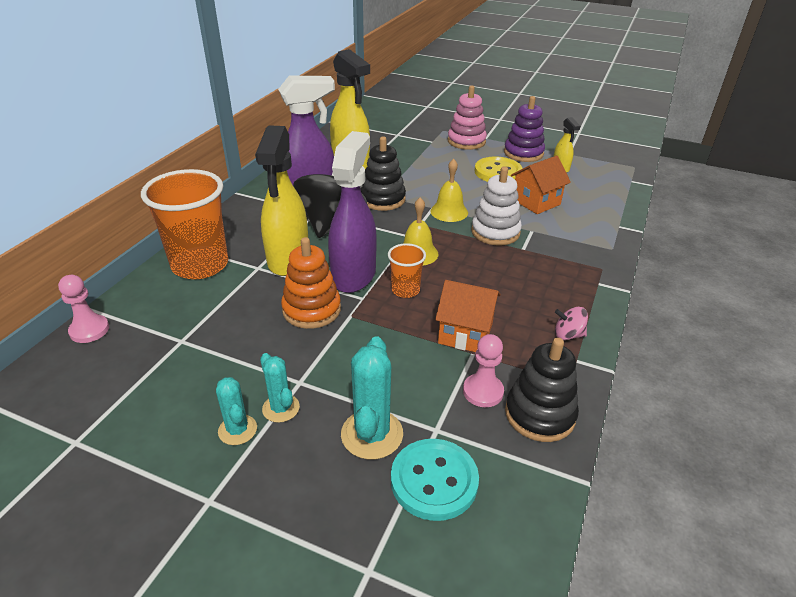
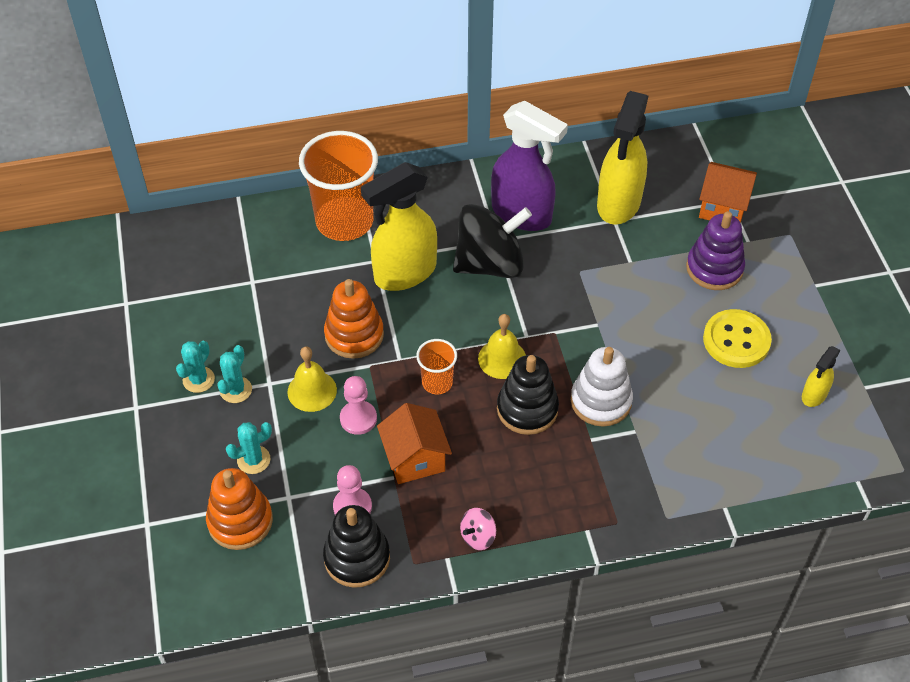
camera: 55 degrees right, 15 degrees up
(89, 330) = (218, 221): pink pawn -> pink pawn (358, 418)
(354, 275) = (425, 333): purple spray bottle -> none
(372, 434) = (253, 460): turquoise cactus -> turquoise cactus, size x0.62
(383, 199) = (572, 275): black stacking toy -> black stacking toy (527, 409)
(434, 480) = (240, 521): turquoise button -> orange stacking toy
(449, 211) = (603, 342): yellow bell -> yellow bell (312, 391)
(466, 141) = (784, 272): pink stacking toy -> none
(523, 153) = (814, 341): purple stacking toy -> purple stacking toy (714, 268)
(536, 202) = (701, 407): orange house -> orange house (723, 207)
(568, 335) = (478, 536): pink spinning top -> pink spinning top turned 105 degrees counterclockwise

